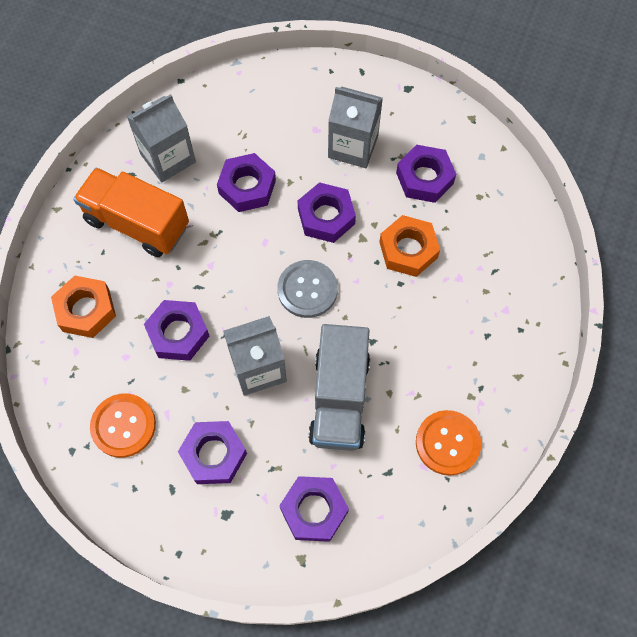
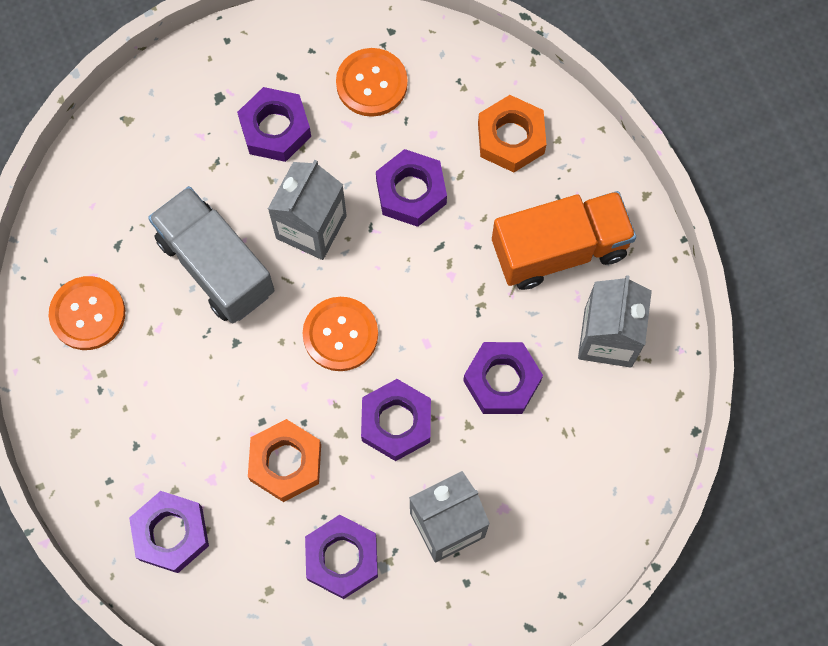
camera: 135 degrees right, 5 degrees up
(307, 290) = (340, 334): grey button -> orange button
(314, 510) = (151, 162): purple nut -> purple nut (171, 533)

